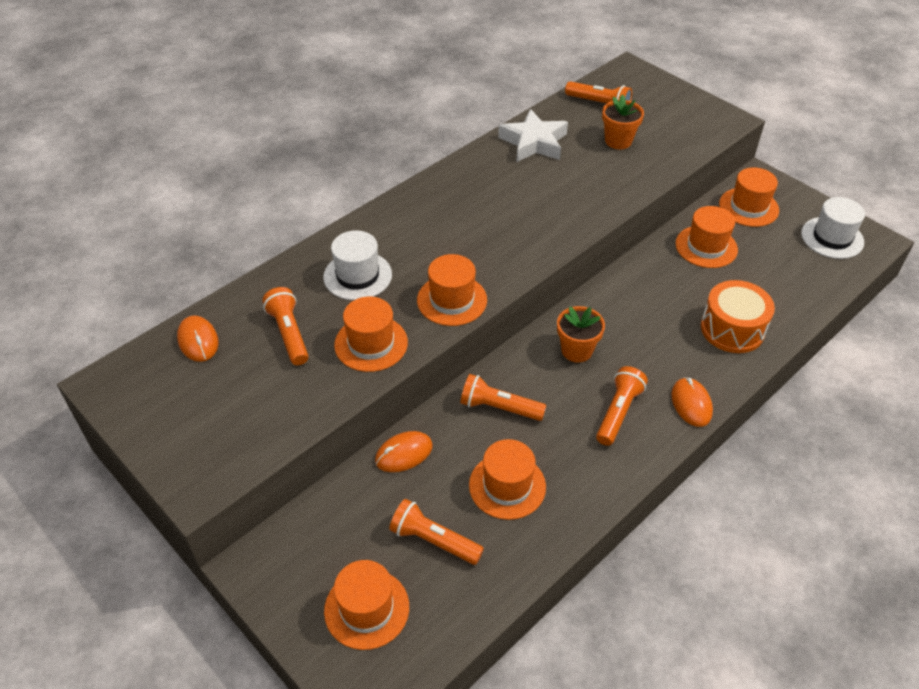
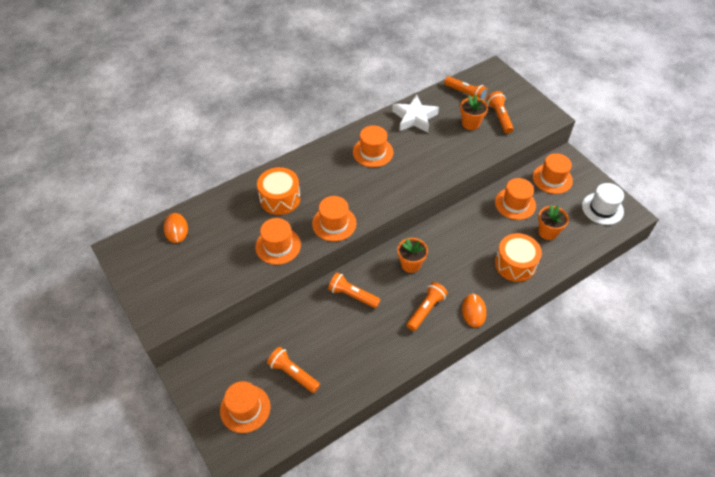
camera: 10 degrees right, 5 degrees up
(289, 334) = (230, 232): orange flashlight -> orange flashlight (499, 117)
(357, 276) = (280, 198): white hat -> orange drum
(404, 453) = (288, 316): orange mouse -> none
(507, 486) = (345, 346): orange hat -> orange hat (373, 152)
(765, 279) = (547, 232): none -> orange flower pot

